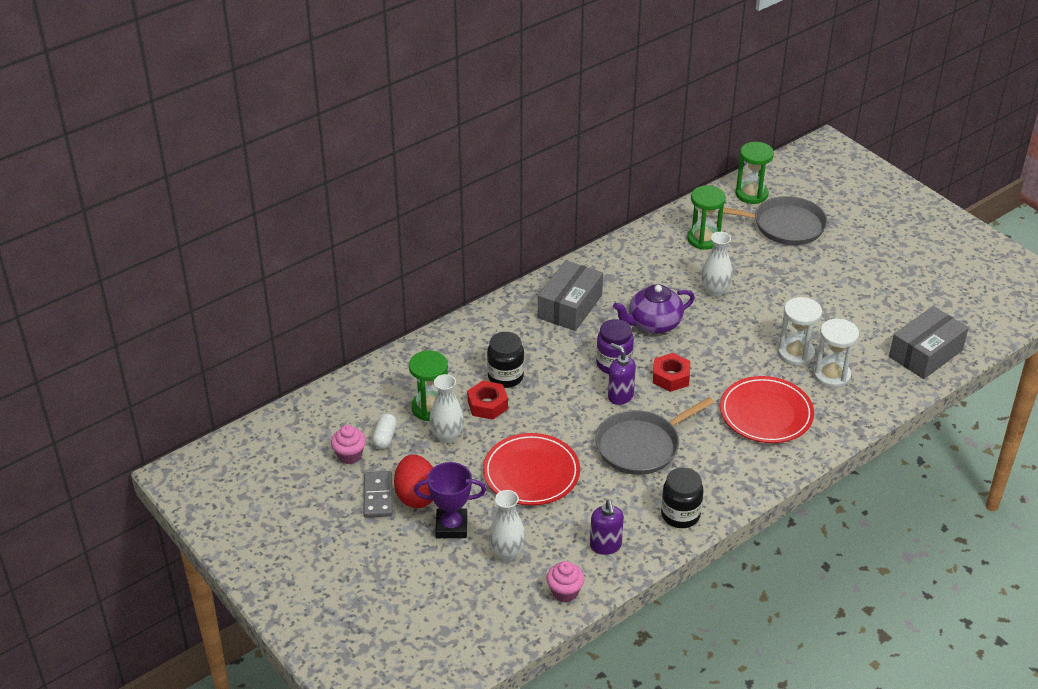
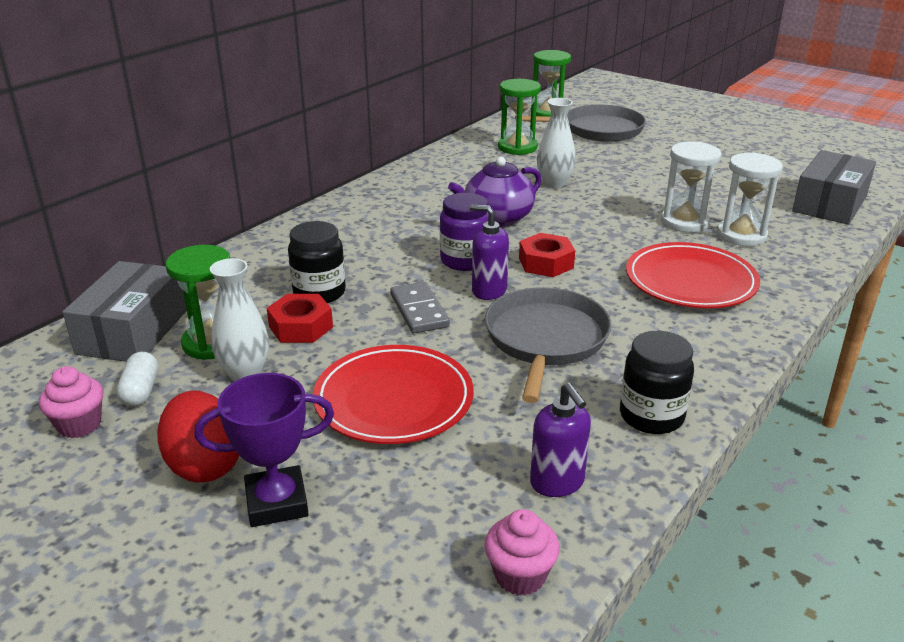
camera: 15 degrees left, 10 degrees down
(378, 496) = (133, 478): grey domino -> grey domino (419, 311)
(507, 553) = (390, 527): white vase -> none
(570, 306) = (384, 216): grey box -> grey box (133, 331)
(641, 445) = (545, 340): grey pan -> grey pan turned 150 degrees clockwise

